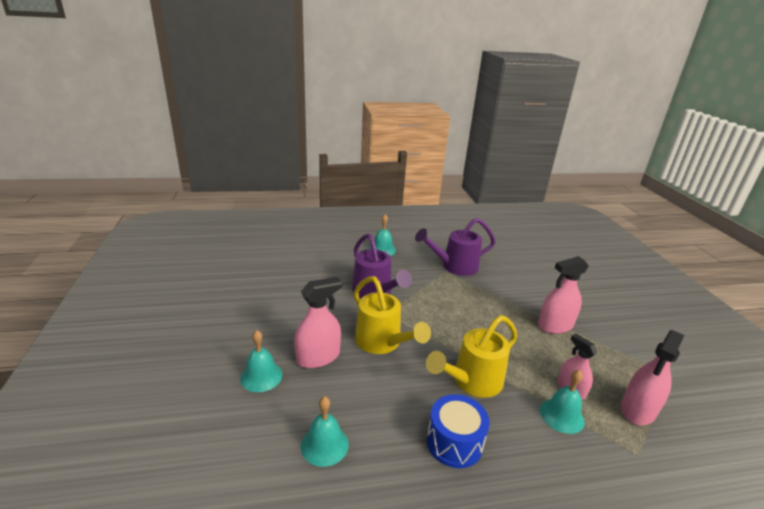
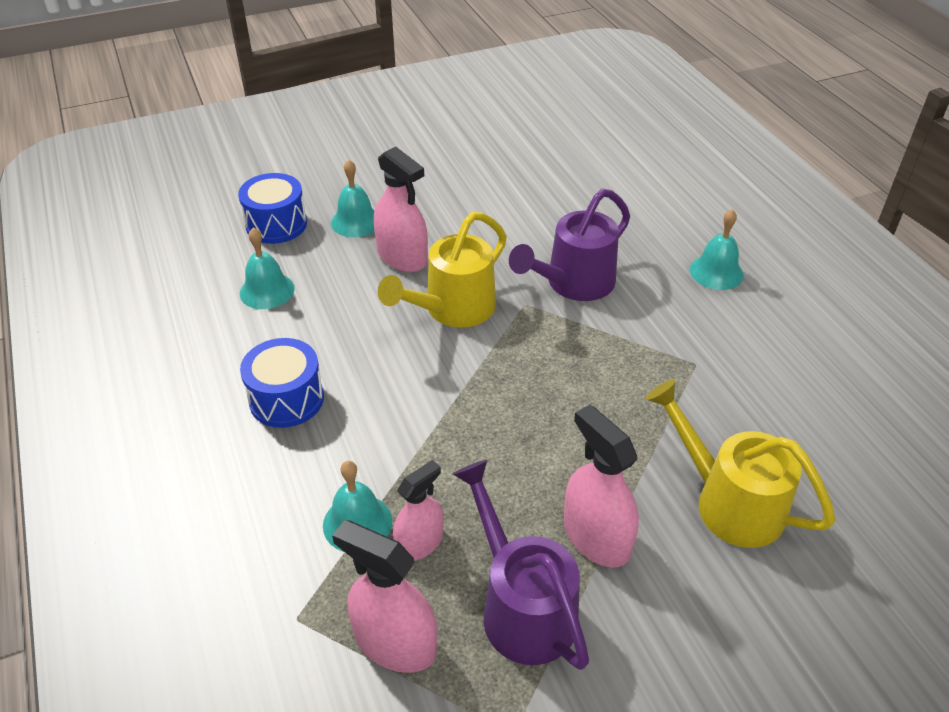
camera: 80 degrees right, 15 degrees up
(233, 430) = (276, 224): none -> blue drum
(454, 266) = (724, 376): purple watering can -> purple watering can (521, 606)
(472, 381) = (401, 413): yellow watering can -> yellow watering can (728, 501)

